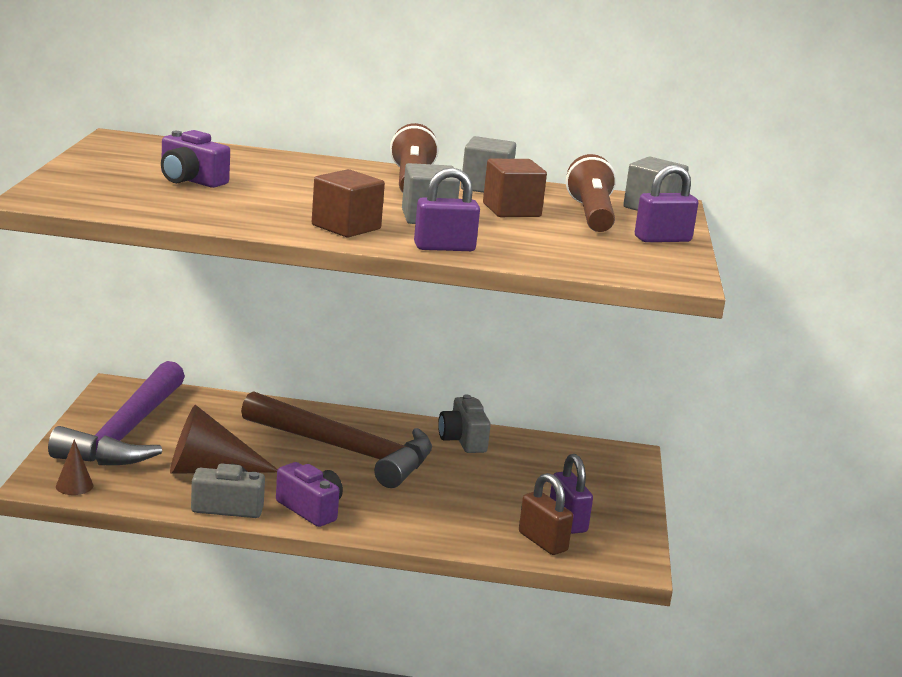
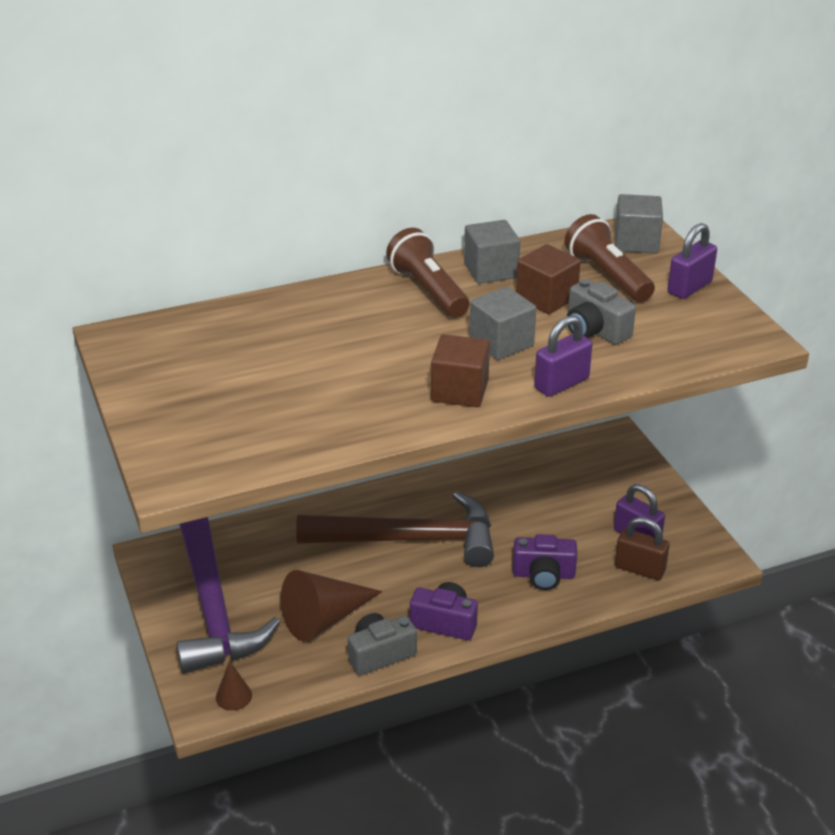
camera: 25 degrees left, 15 degrees up
(190, 180) = (258, 379): purple camera -> purple camera (543, 575)
(463, 440) = (486, 481): grey camera -> grey camera (595, 330)

